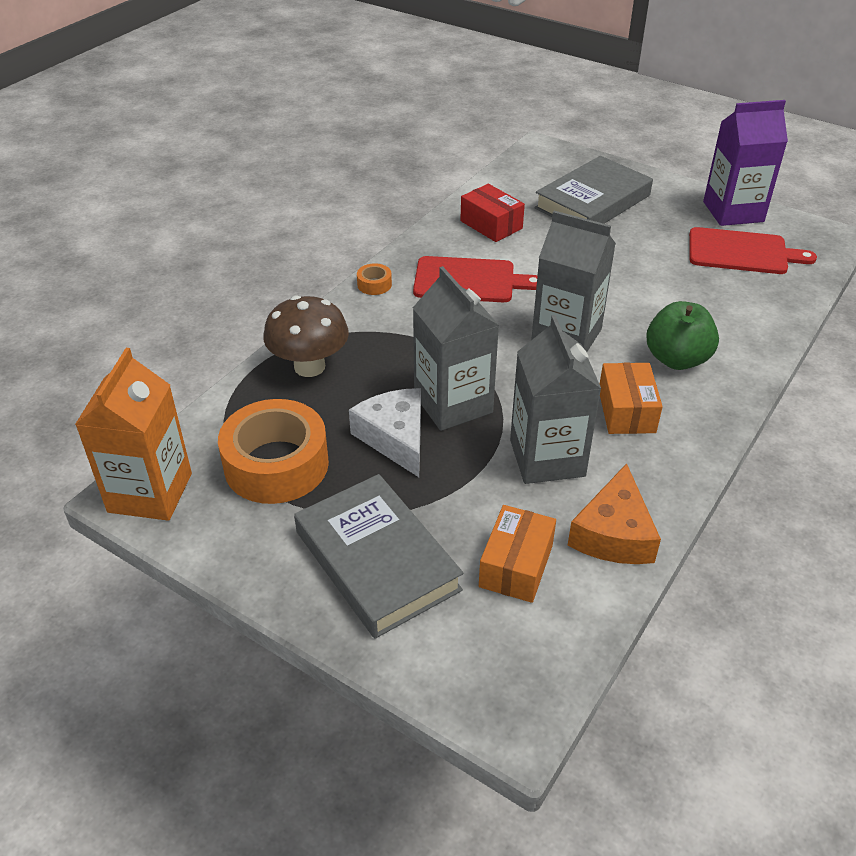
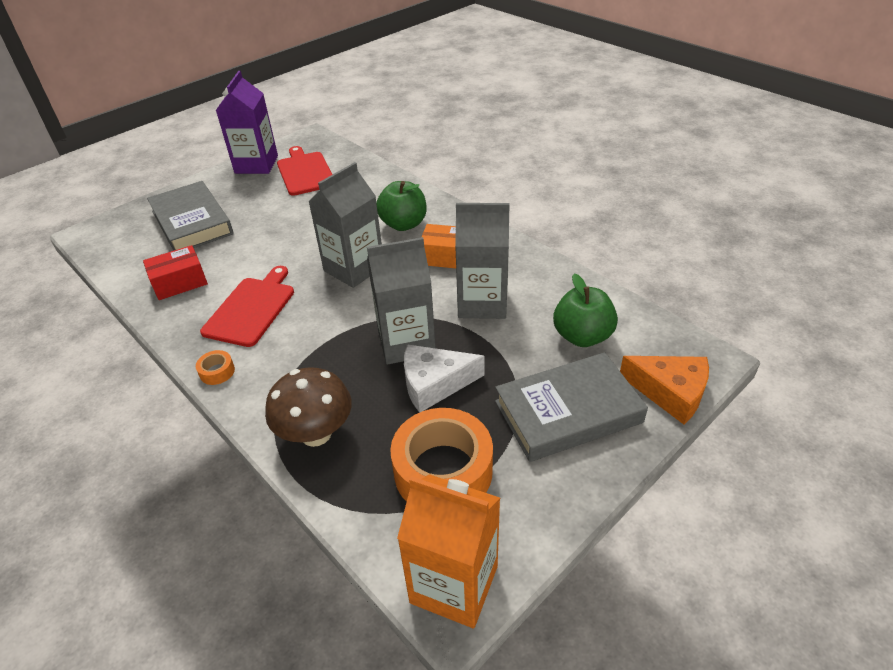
camera: 75 degrees left, 0 degrees up
(516, 566) = (582, 336): orange box -> green apple
(613, 533) = (559, 286): orange cheese -> orange cheese (670, 392)
(742, 252) = (305, 172): red cutting board -> red cutting board turned 45 degrees counterclockwise

